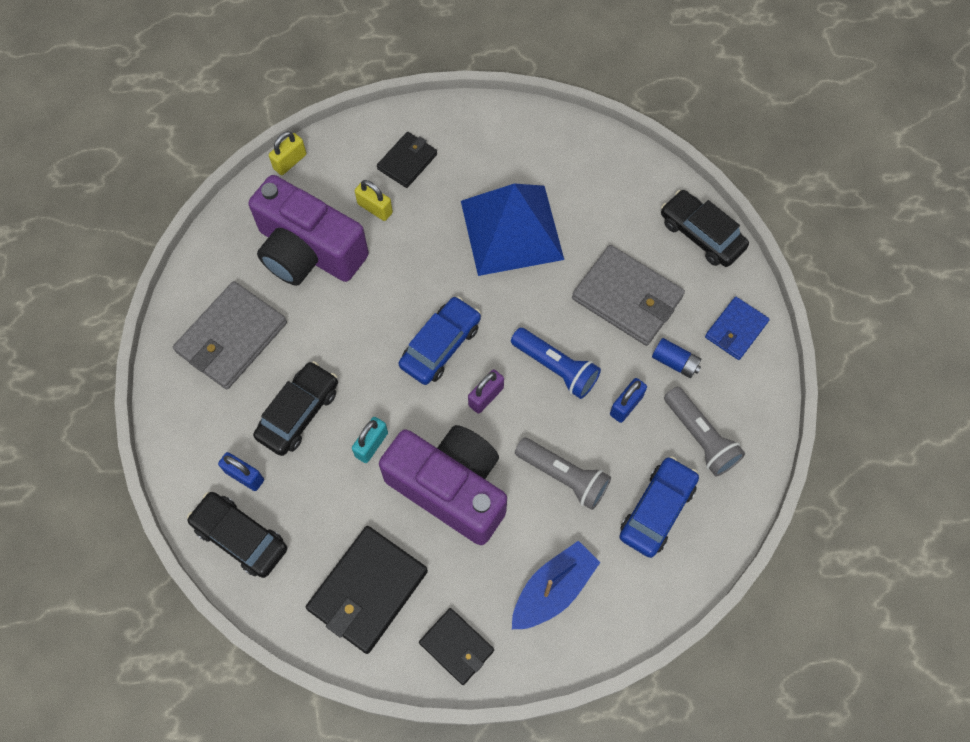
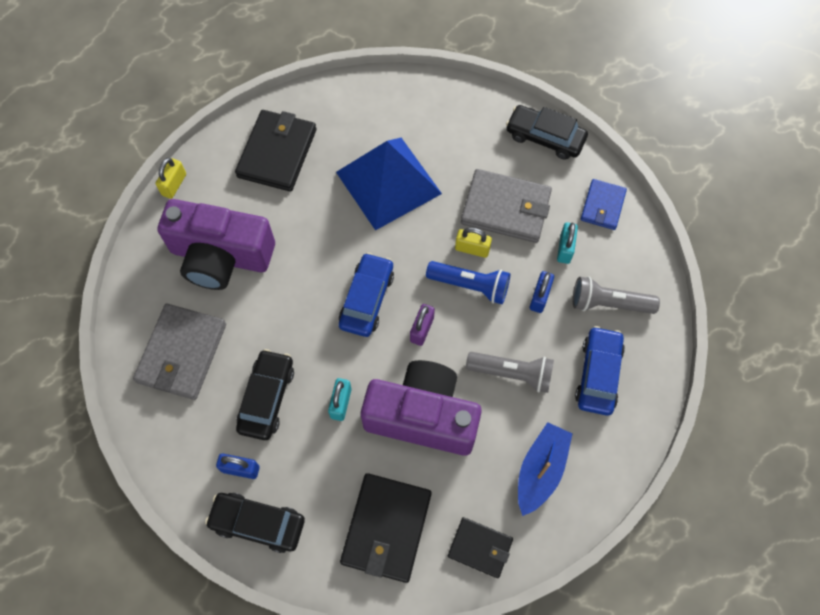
camera: 20 degrees left, 0 degrees up
(375, 208) = (264, 201): yellow padlock -> yellow padlock (472, 249)
(407, 161) = (277, 153): black wallet -> black wallet, size x1.69
(675, 362) = (565, 248): blue battery -> turquoise padlock
(700, 437) = (609, 303): grey flashlight -> grey flashlight turned 150 degrees clockwise

